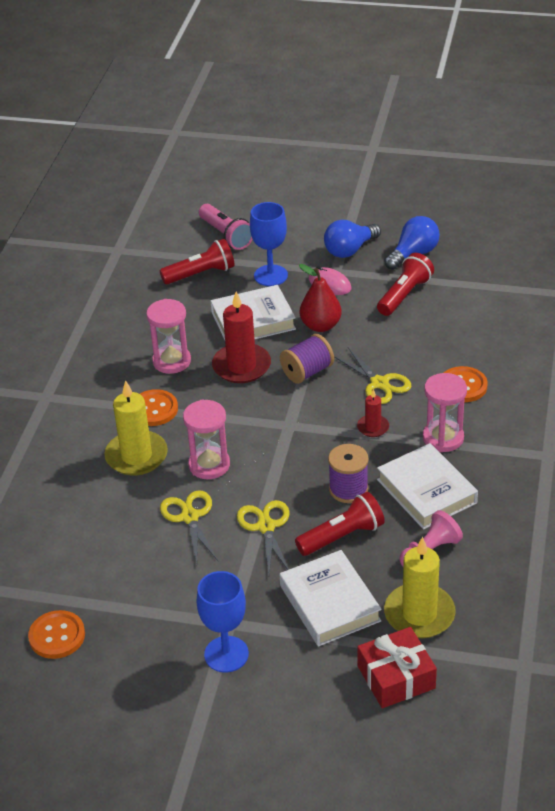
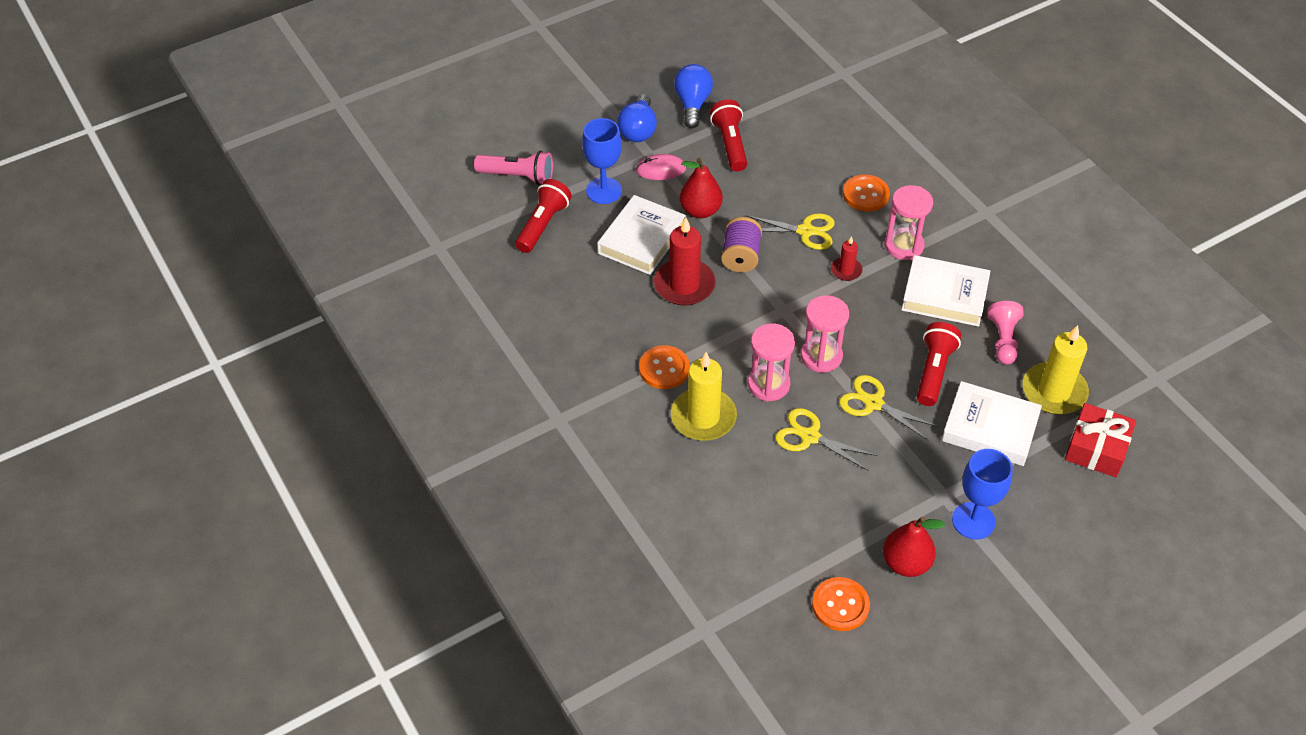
camera: 45 degrees left, 10 degrees up
(138, 644) = (906, 563): none -> red pear
(171, 361) = (623, 318): pink hourglass -> pink hourglass (821, 356)
(348, 489) = (891, 332): purple spool -> none

